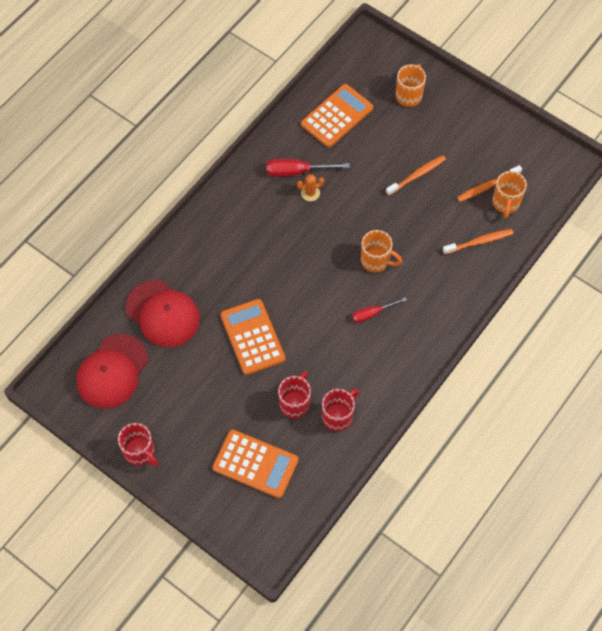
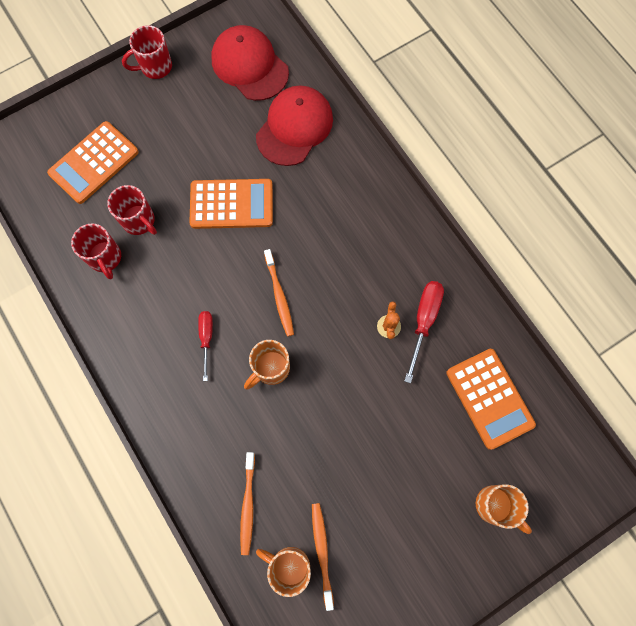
camera: 110 degrees right, 10 degrees up
(163, 314) = (294, 127): red cap -> red cap turned 150 degrees clockwise
(416, 175) = (369, 465): orange toothbrush -> orange toothbrush (279, 295)

